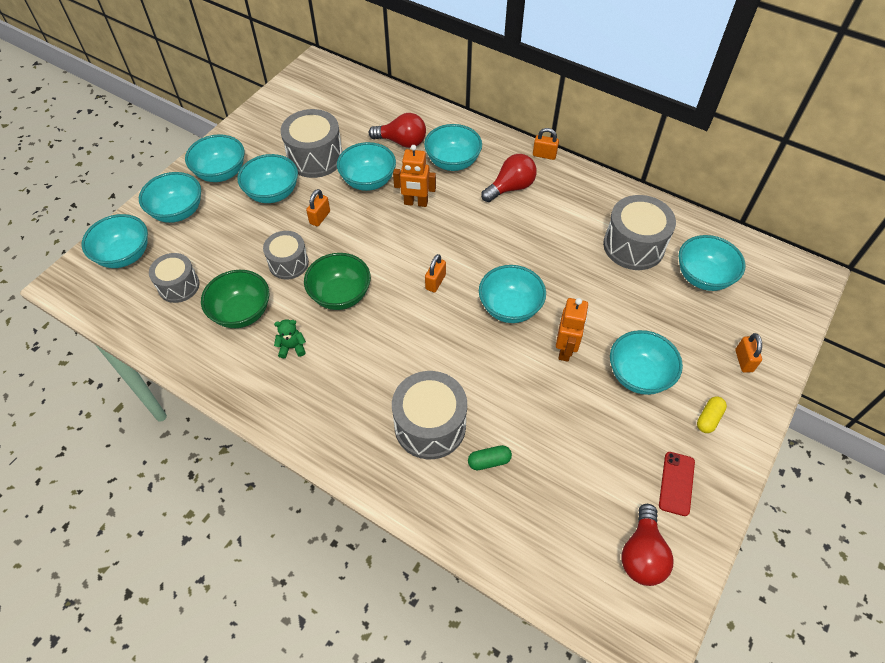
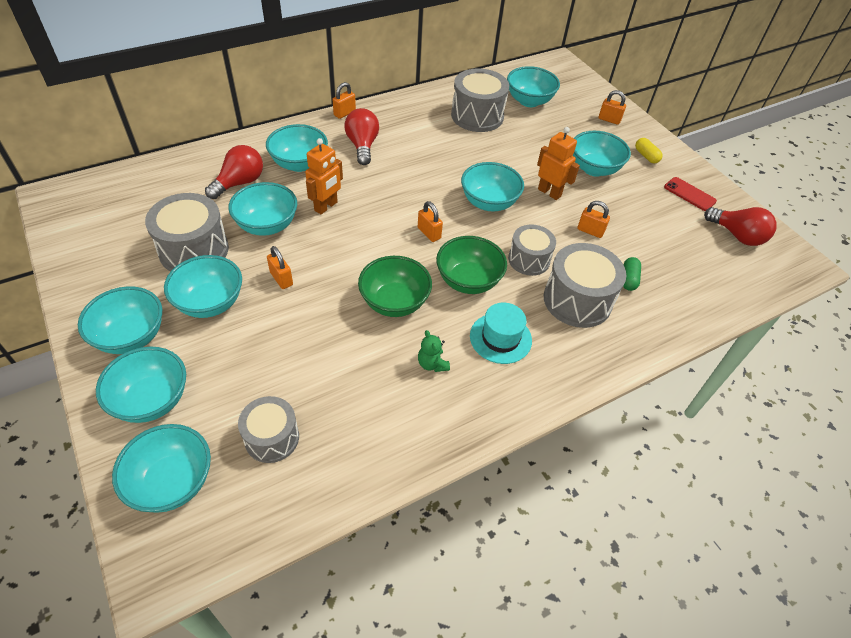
camera: 65 degrees left, 5 degrees down
(242, 312) = (357, 390): green bowl -> green bowl (468, 281)
(288, 263) = (321, 326): grey drum -> grey drum (529, 260)
(292, 347) = (432, 364): green teddy bear -> green teddy bear turned 45 degrees counterclockwise
(347, 383) = (500, 338): none -> turquoise hat
(535, 404) = (590, 231): none -> orange padlock

